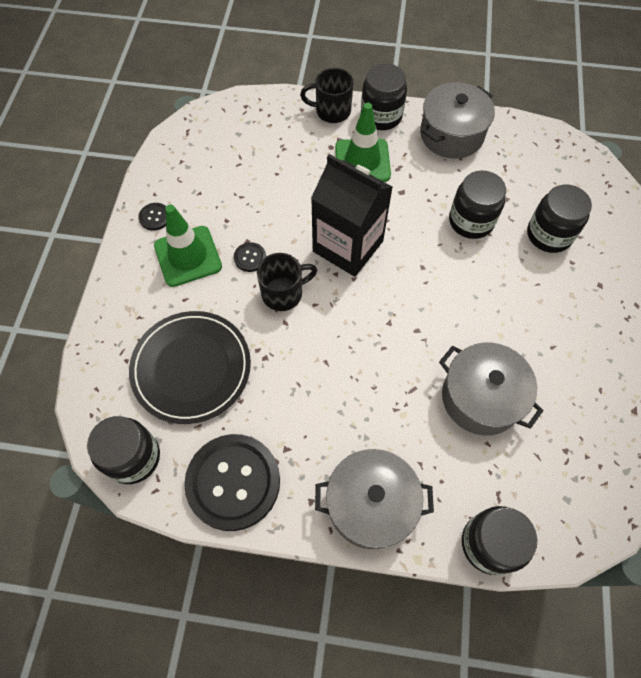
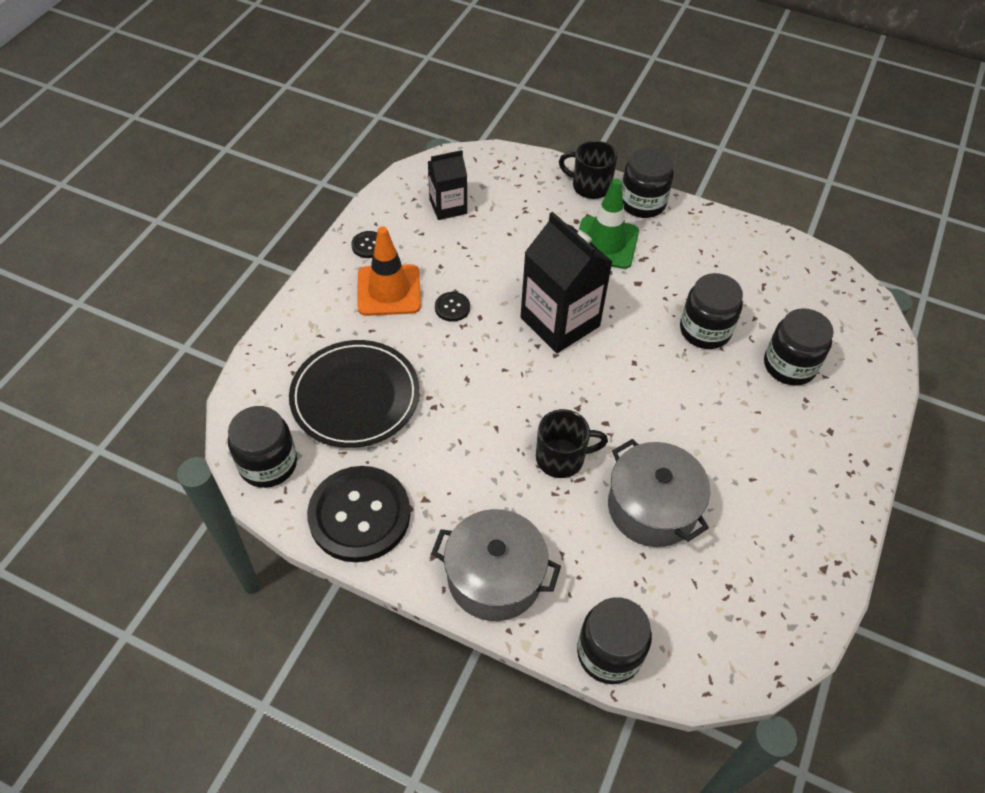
camera: 15 degrees right, 10 degrees down
(188, 256) = (389, 290): green traffic cone -> orange traffic cone
(214, 161) = (448, 207): none -> black carton
(283, 293) = (475, 350): black mug -> black mug (562, 458)
(451, 134) = (714, 239): grey pot -> none

